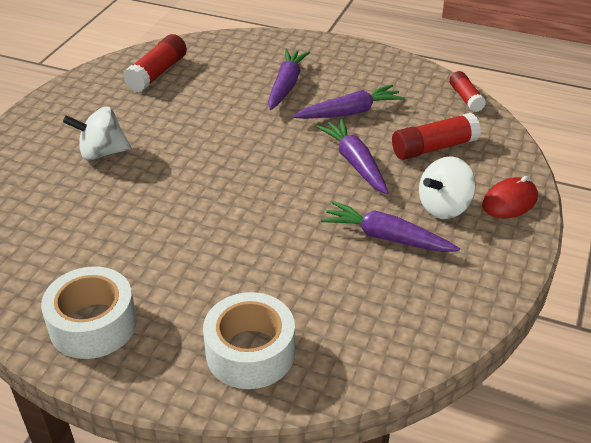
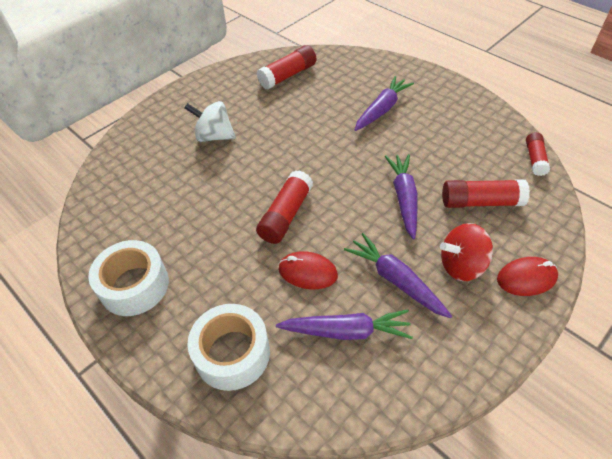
camera: 25 degrees right, 10 degrees up
(235, 209) = (286, 215): none -> red glue stick
(290, 255) = (307, 272): none -> red mouse
(350, 112) = (423, 148): purple carrot -> purple carrot (346, 331)
(444, 207) = (461, 265): white spinning top -> red spinning top

